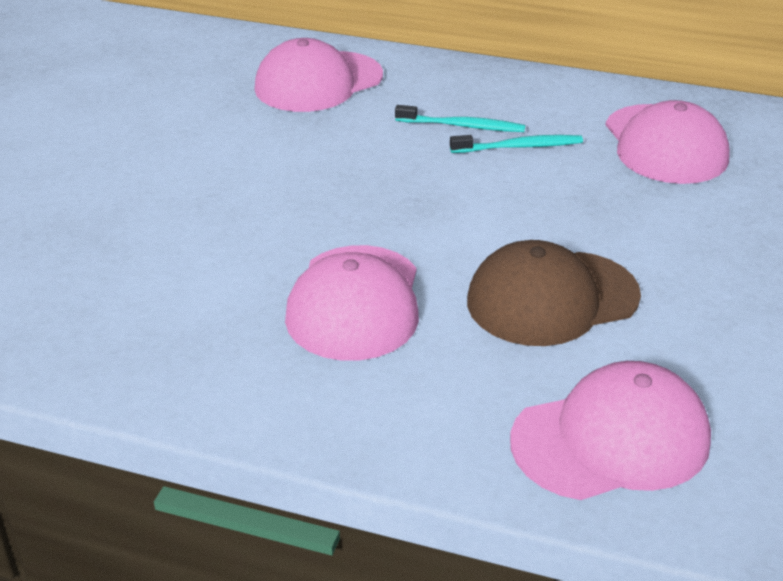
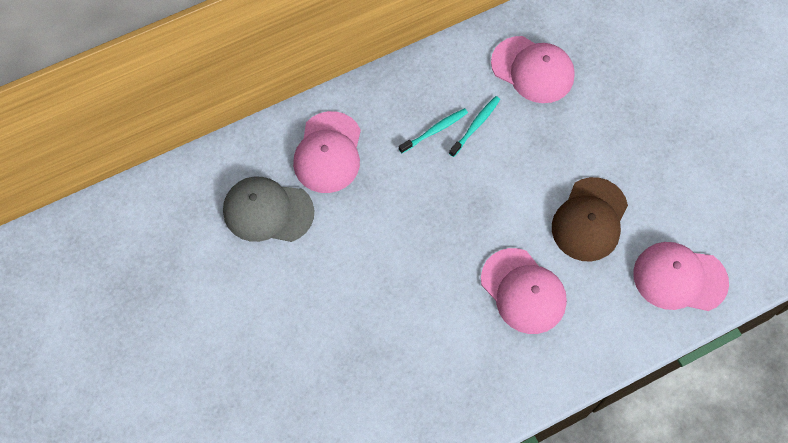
camera: 45 degrees left, 30 degrees up
(189, 85) = (268, 211): none -> grey cap
(611, 439) = (679, 278): pink cap -> pink cap turned 105 degrees counterclockwise

